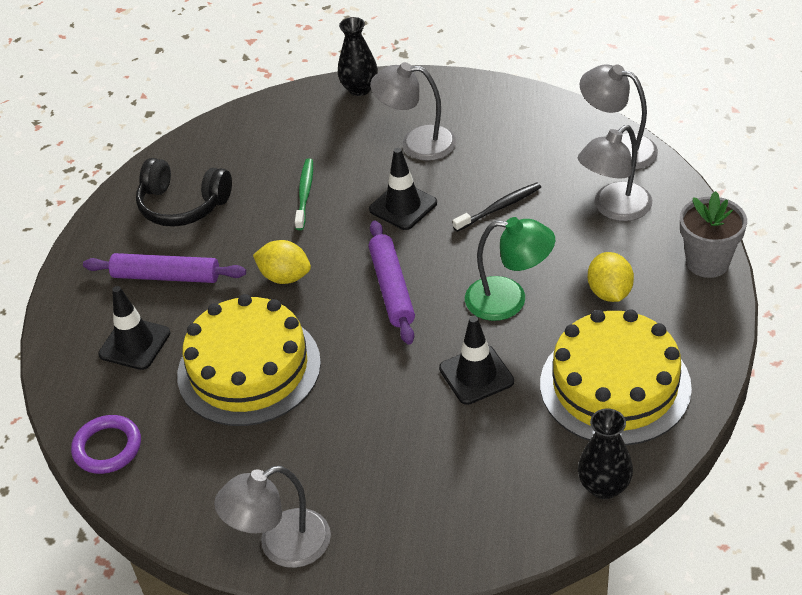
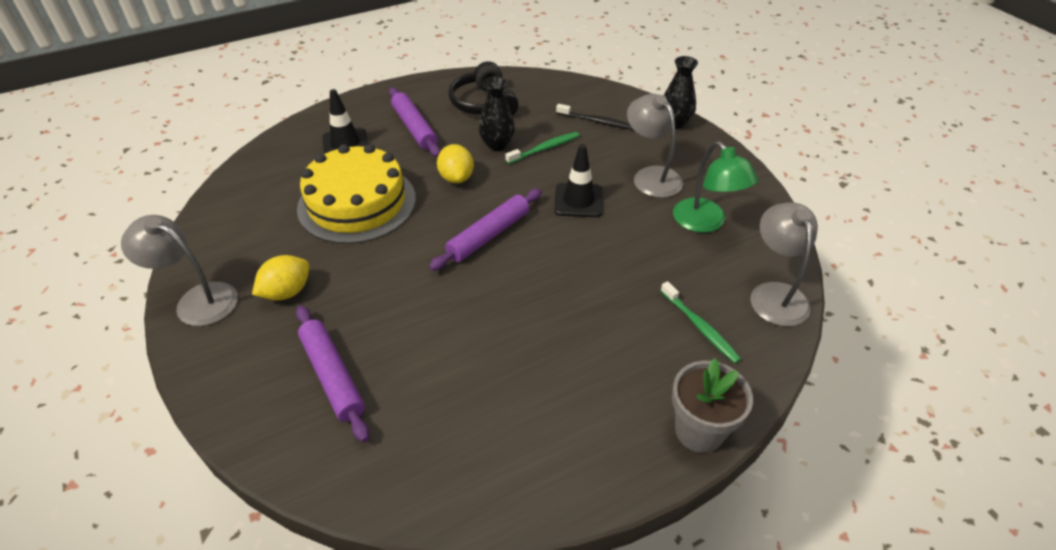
camera: 50 degrees right, 0 degrees up
(107, 447) = (248, 176): purple ring -> none
(476, 375) = (433, 328): black traffic cone -> none
(476, 467) = (332, 376): none -> purple rolling pin
(499, 208) = (628, 253): black toothbrush -> black toothbrush (596, 121)
(509, 300) = (531, 308): green lamp -> green lamp (705, 223)
(604, 487) = (357, 481): black vase -> black vase (497, 145)
(609, 292) = (595, 372): yellow lemon -> yellow lemon (287, 292)
(614, 209) = (699, 326): grey lamp -> green toothbrush
(615, 385) = (486, 431): yellow cake -> none

